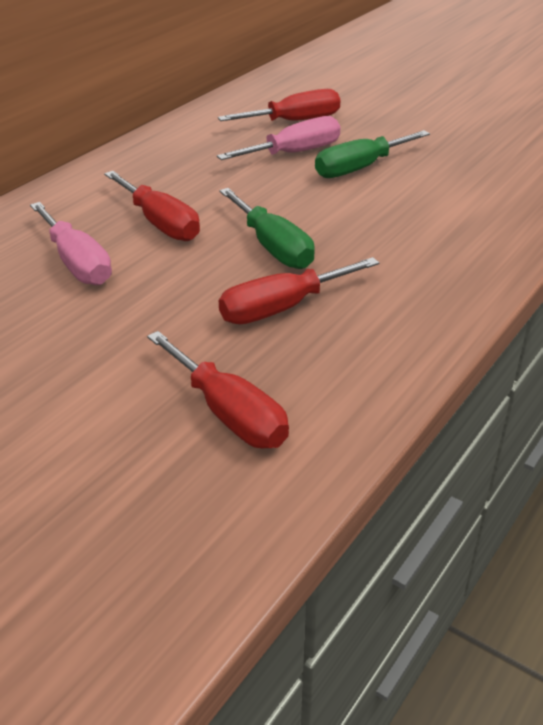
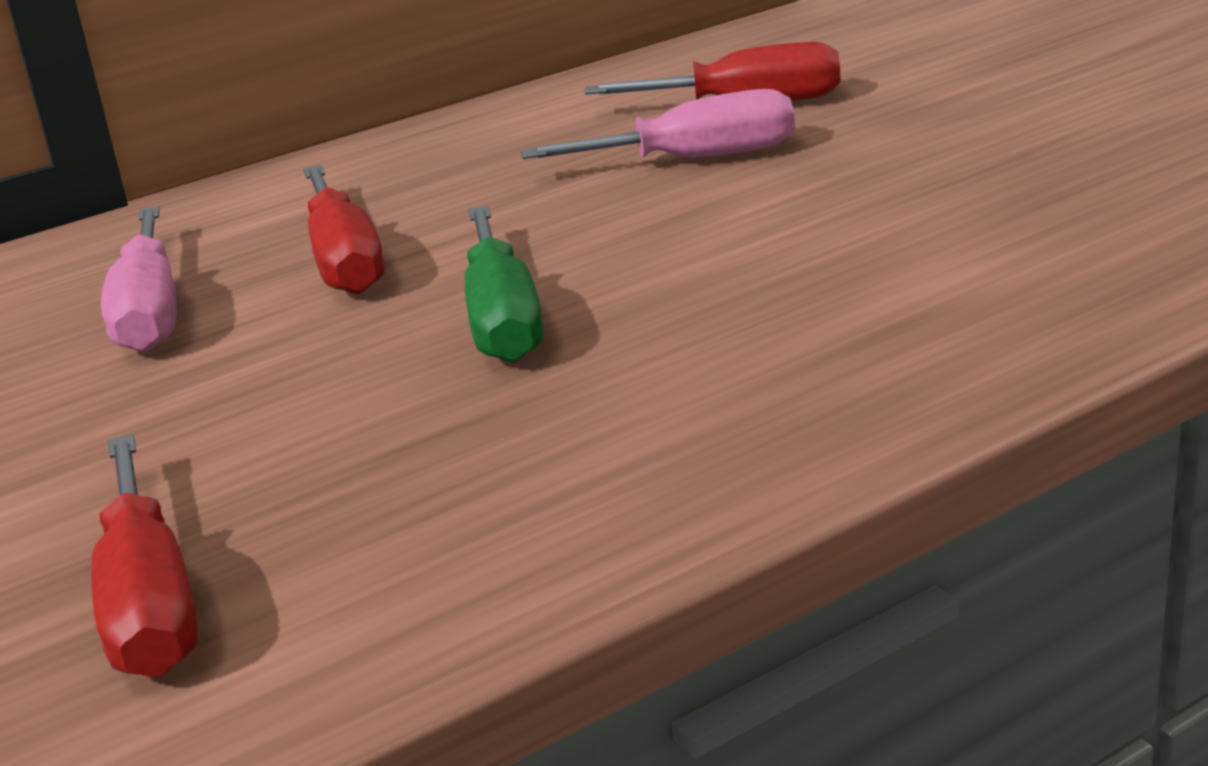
camera: 25 degrees right, 10 degrees down
(282, 308) = (418, 430): red screwdriver -> none
(360, 168) = (799, 193): green screwdriver -> none

